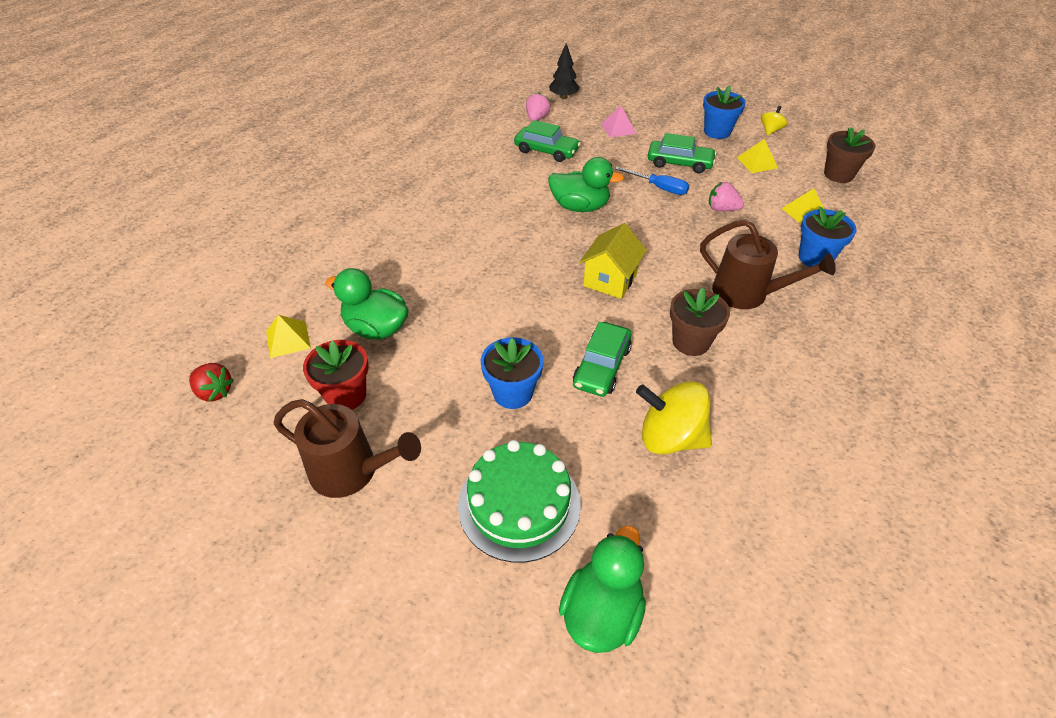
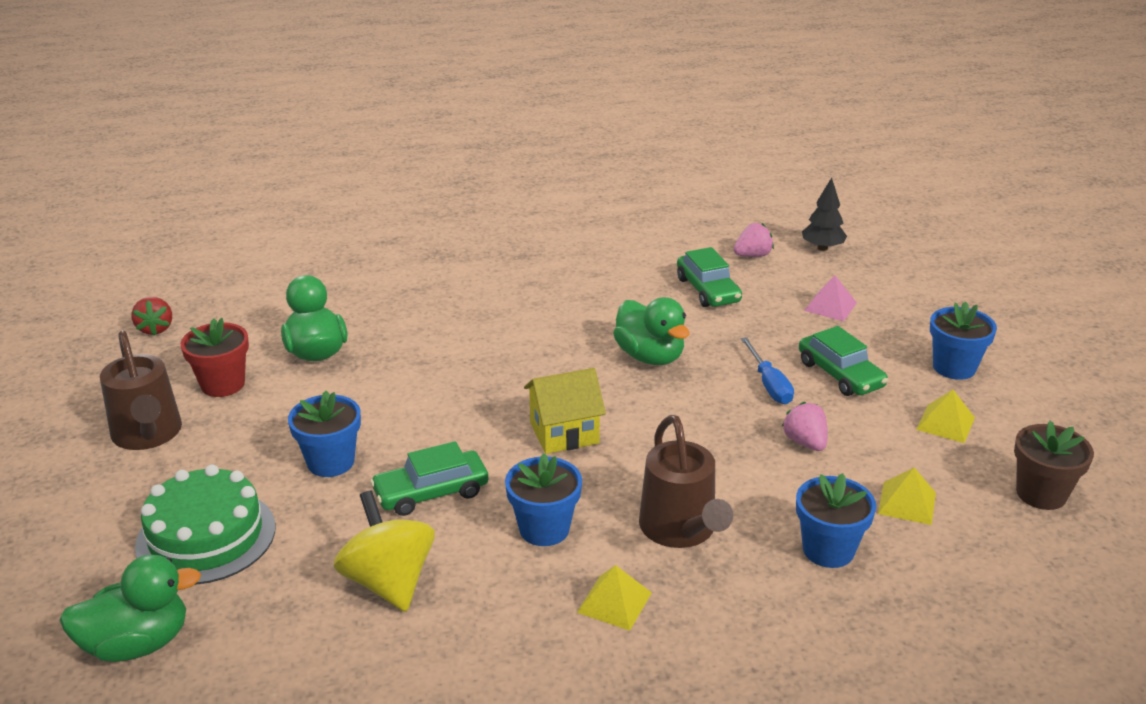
camera: 45 degrees right, 15 degrees down
(288, 339) = (249, 323): yellow pyramid -> yellow pyramid (614, 602)
(691, 342) = (544, 529): brown flower pot -> blue flower pot
(770, 130) = (1036, 401): yellow spinning top -> none

